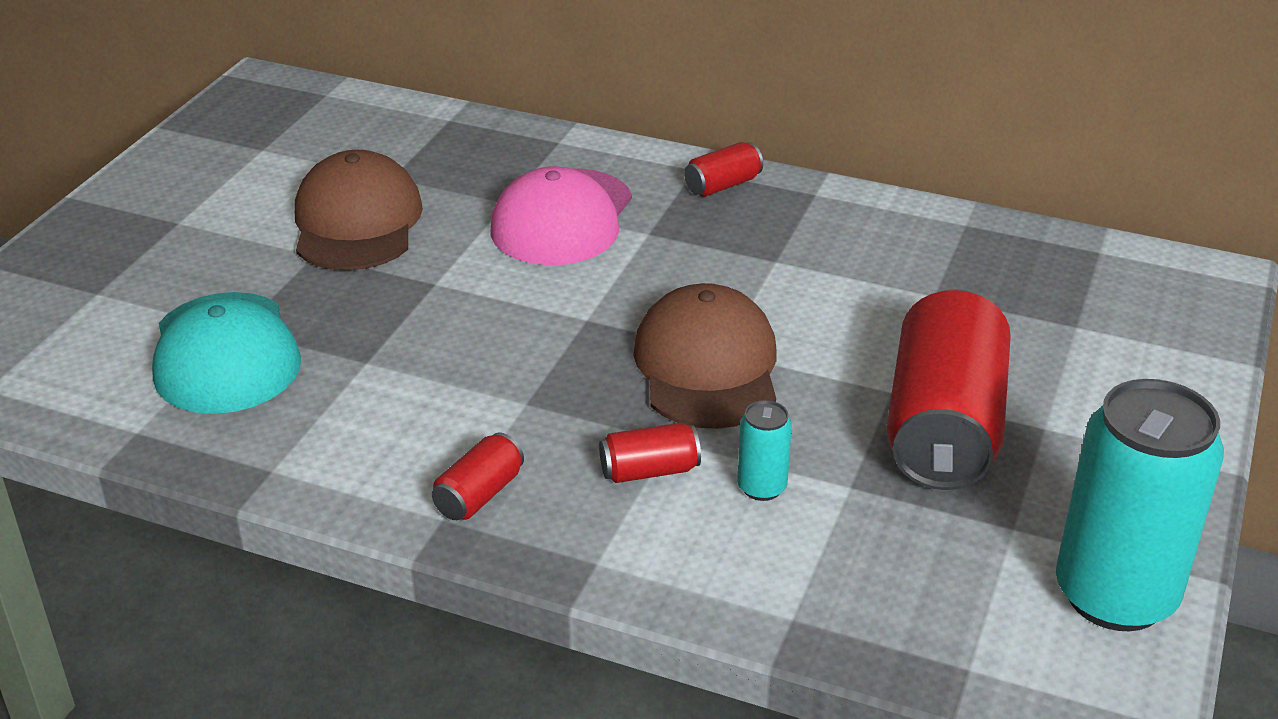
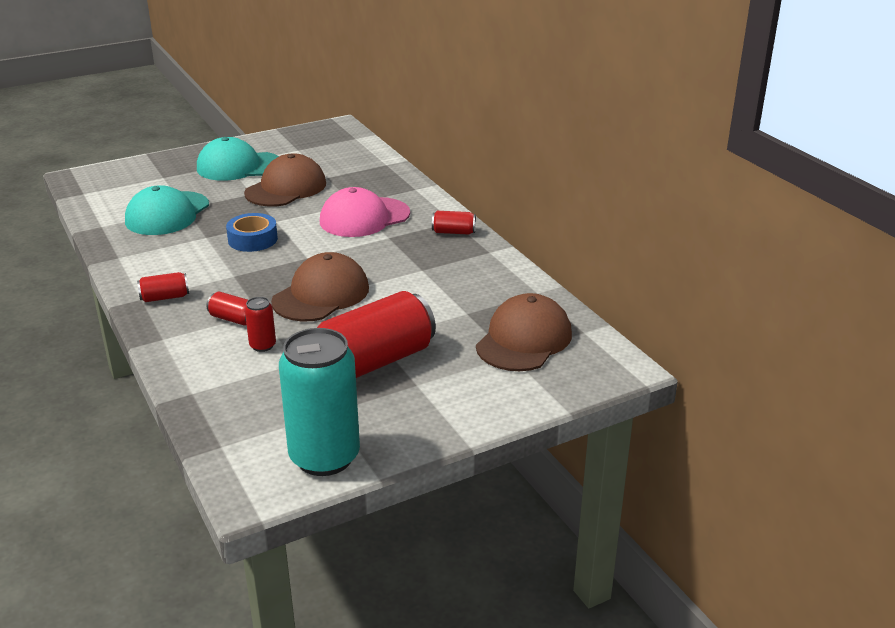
camera: 40 degrees right, 5 degrees down
(208, 218) = (239, 166): none -> turquoise cap
(452, 330) = (252, 239): none -> blue tape
(762, 487) = (262, 345): turquoise can -> red can
(1057, 297) = (524, 340): none -> brown cap

